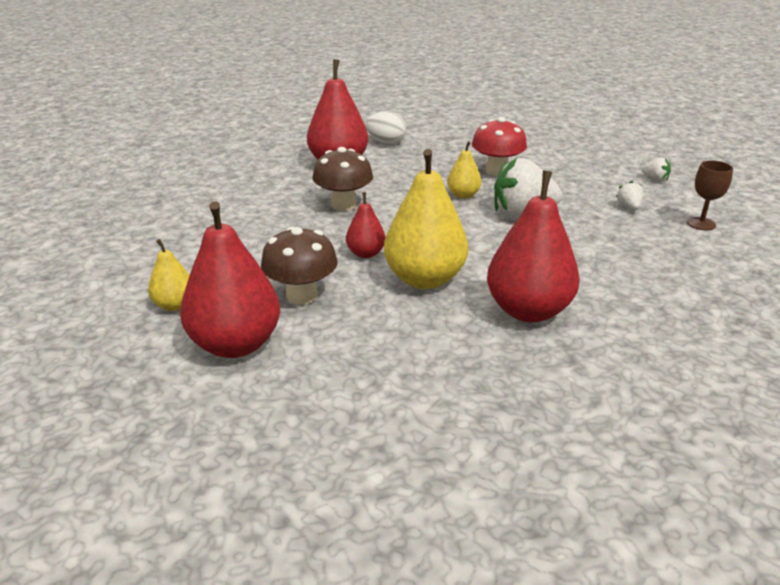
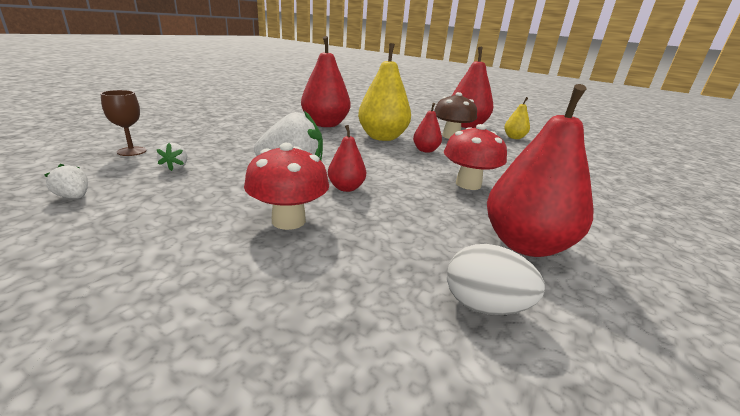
camera: 175 degrees right, 5 degrees down
(344, 205) = (468, 184): brown mushroom -> red mushroom
(463, 195) = (346, 188): yellow pear -> red pear

